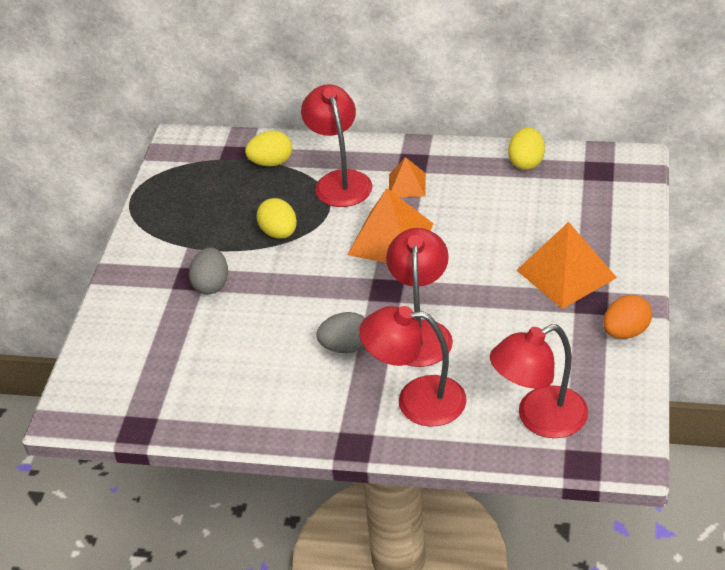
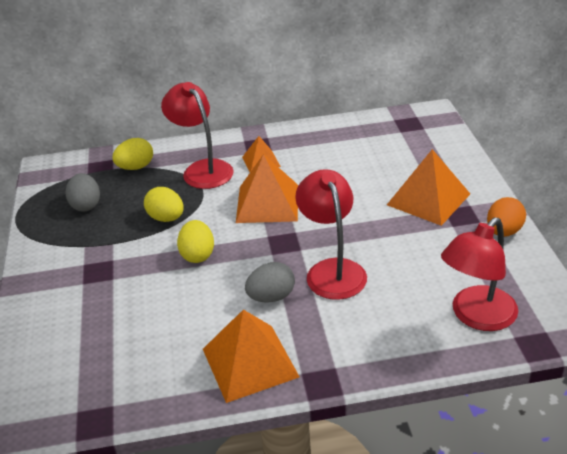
camera: 20 degrees left, 5 degrees down
(211, 285) = (120, 272): grey egg -> grey egg (86, 205)
(296, 409) = (250, 362): none -> orange pyramid
(416, 400) = (359, 327): red lamp -> none
(526, 162) = (349, 128): yellow egg -> yellow egg (197, 255)

